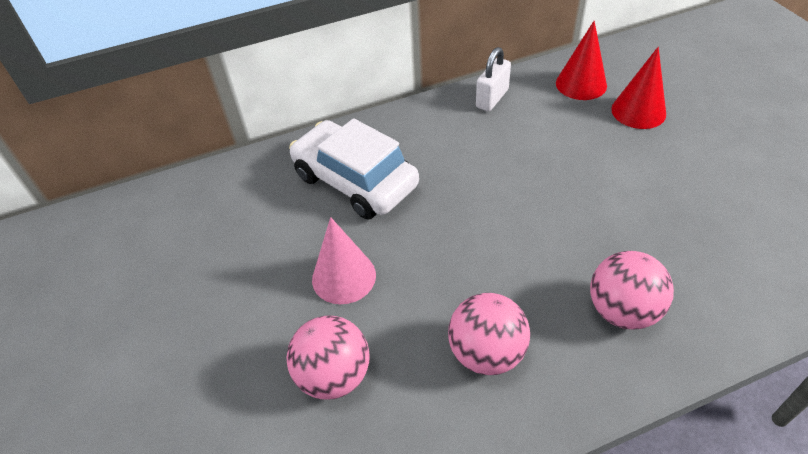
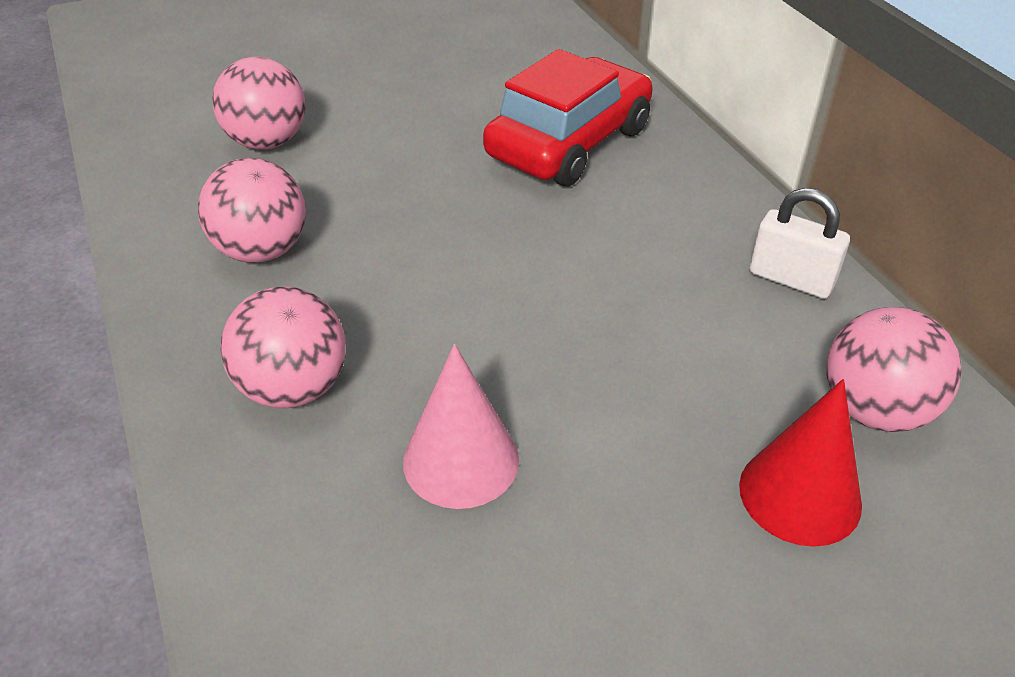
camera: 85 degrees right, 5 degrees down
(344, 277) = (401, 141): pink cone -> pink cone (461, 460)
(355, 181) = (569, 143): white car -> red car
(581, 84) = (874, 410): red cone -> pink ball

